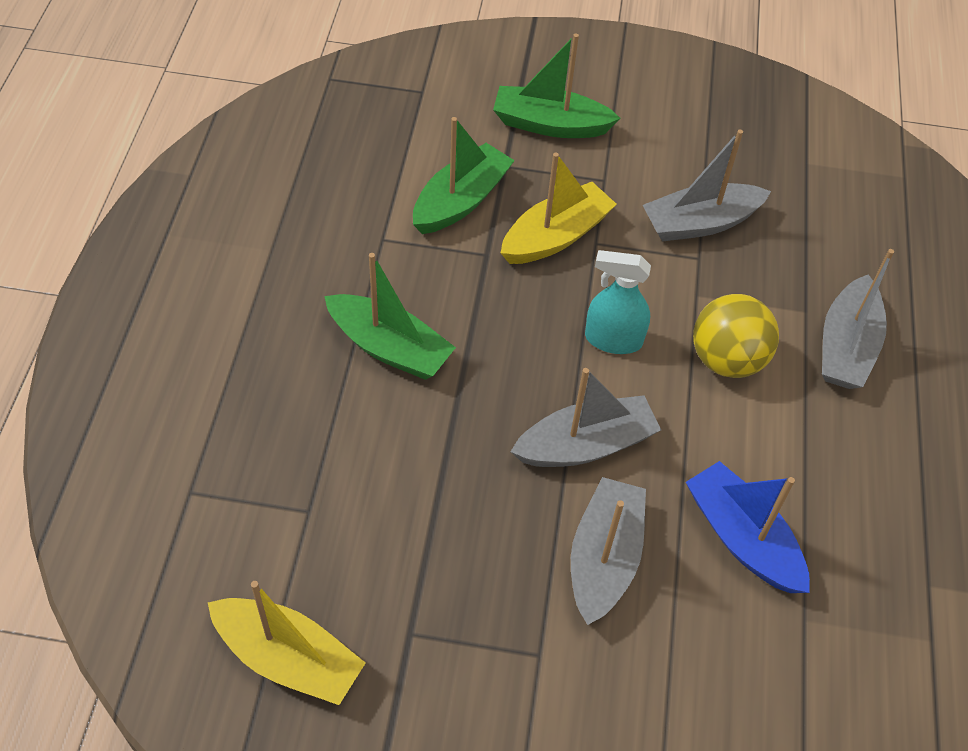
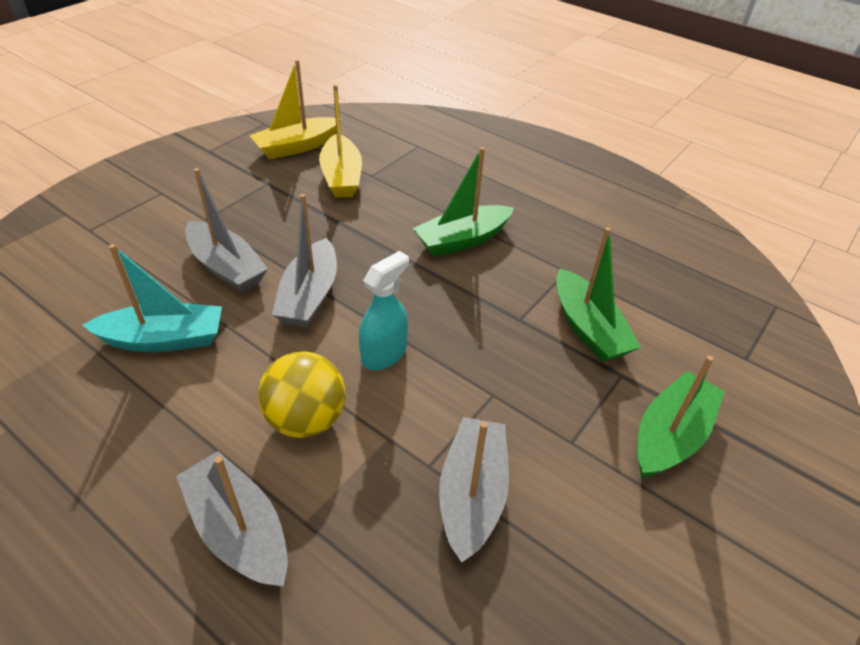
camera: 120 degrees right, 10 degrees down
(555, 236) = (516, 370): yellow boat -> yellow boat (341, 177)
(742, 538) = (164, 339): blue boat -> turquoise boat

